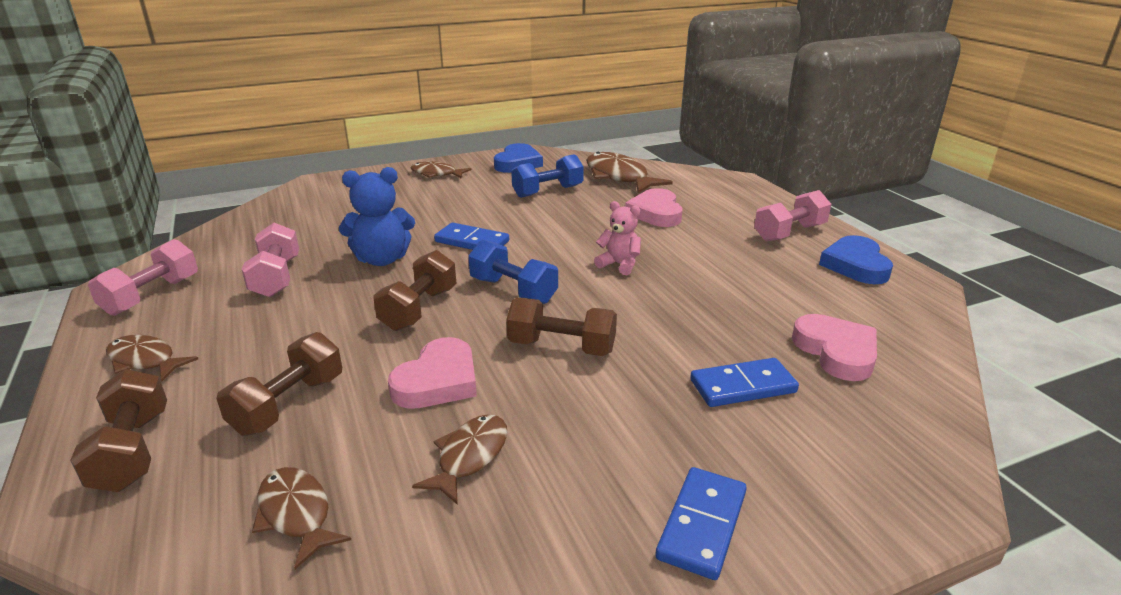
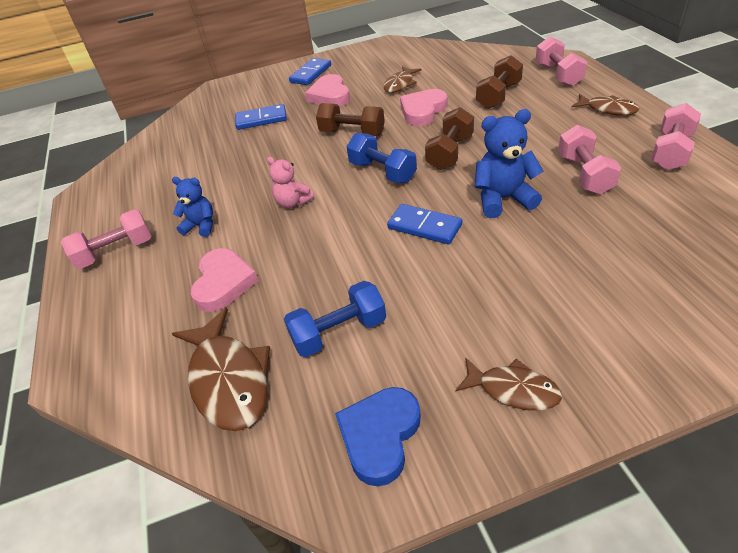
camera: 170 degrees left, 15 degrees up
(133, 451) = (558, 75): brown dumbbell -> pink dumbbell
(296, 514) = (465, 64): brown fish -> none
(715, 249) = (201, 226): none -> blue teddy bear
(836, 352) = (195, 140): pink heart -> pink heart (330, 95)
(855, 265) = (106, 210): blue heart -> none

